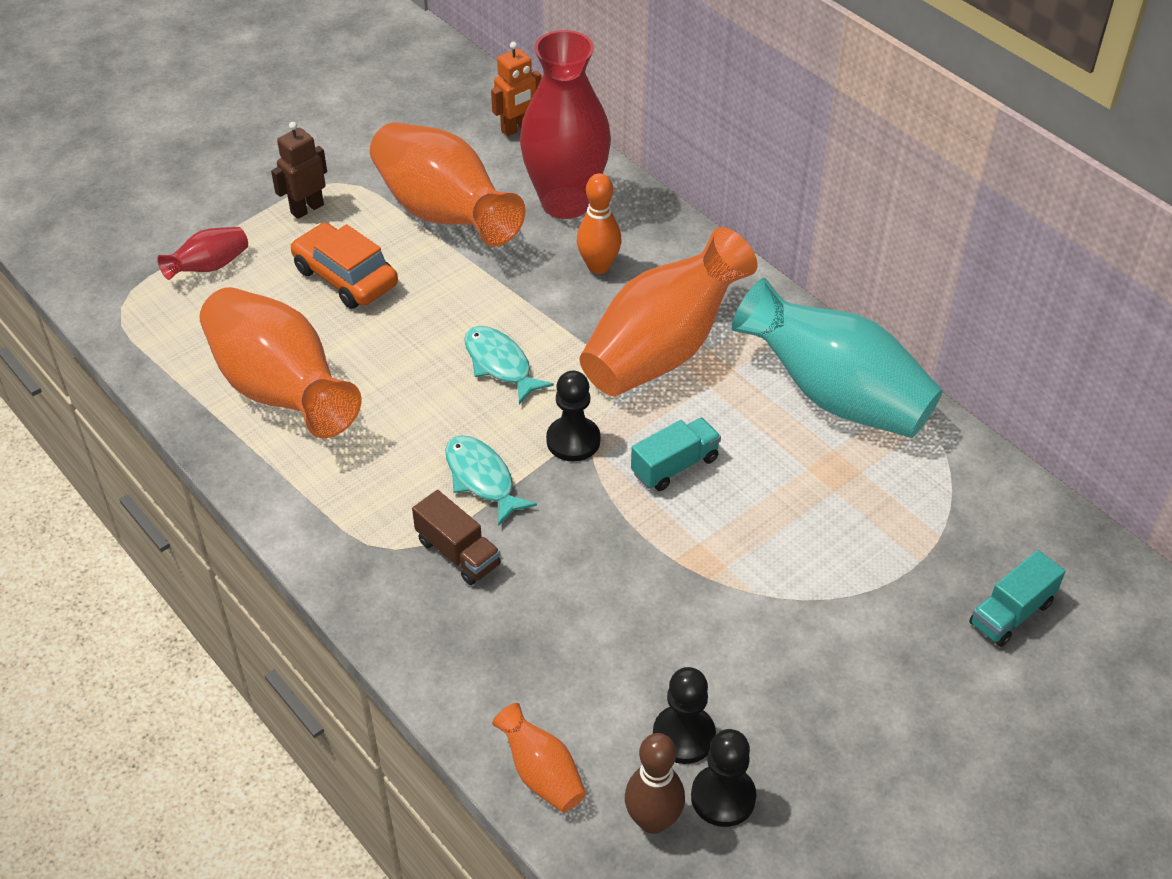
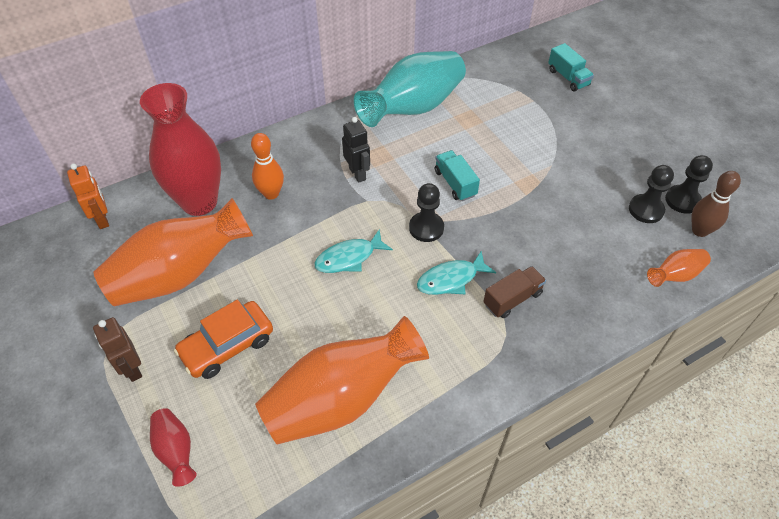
camera: 80 degrees left, 5 degrees up
(663, 349) = (357, 174): orange vase -> black robot

